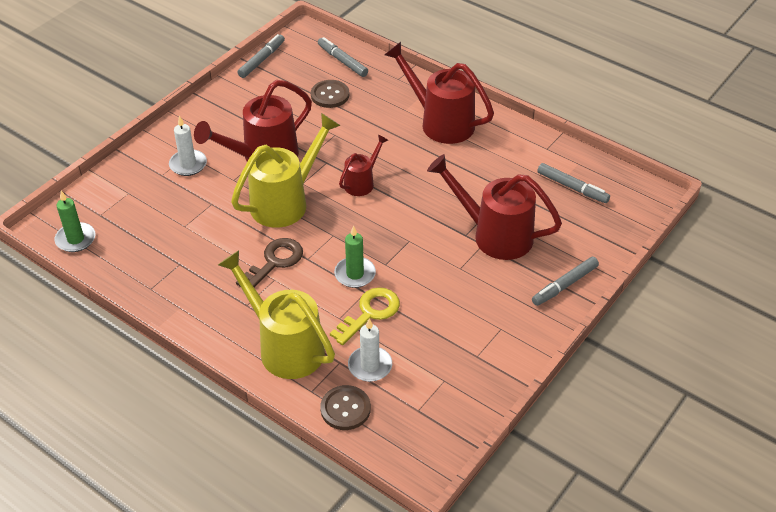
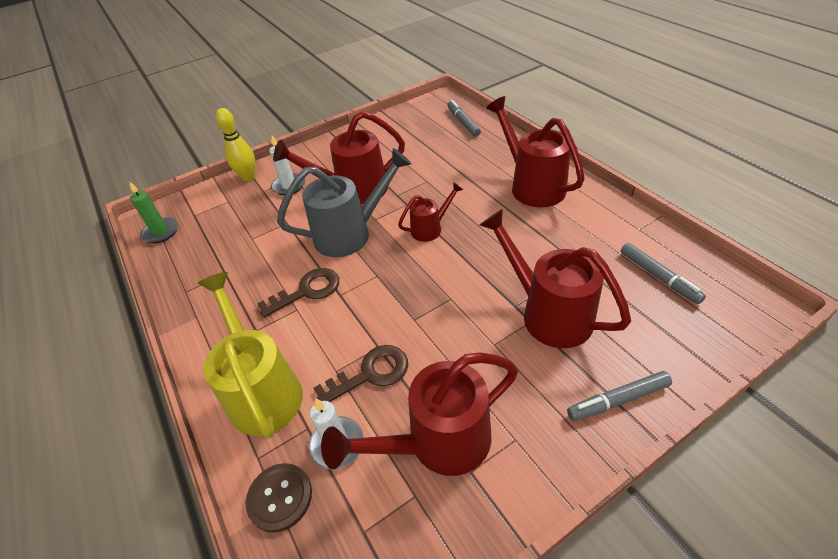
camera: 25 degrees right, 0 degrees up
(133, 163) = (248, 177): none -> yellow bowling pin
(261, 60) = (396, 114): grey marker -> none
(286, 202) = (351, 233): yellow watering can -> grey watering can
(330, 95) = (439, 147): brown button -> none
(355, 274) = (377, 323): green candle -> none
(370, 313) = (370, 374): yellow key -> brown key
(446, 345) = (437, 442): none -> red watering can

